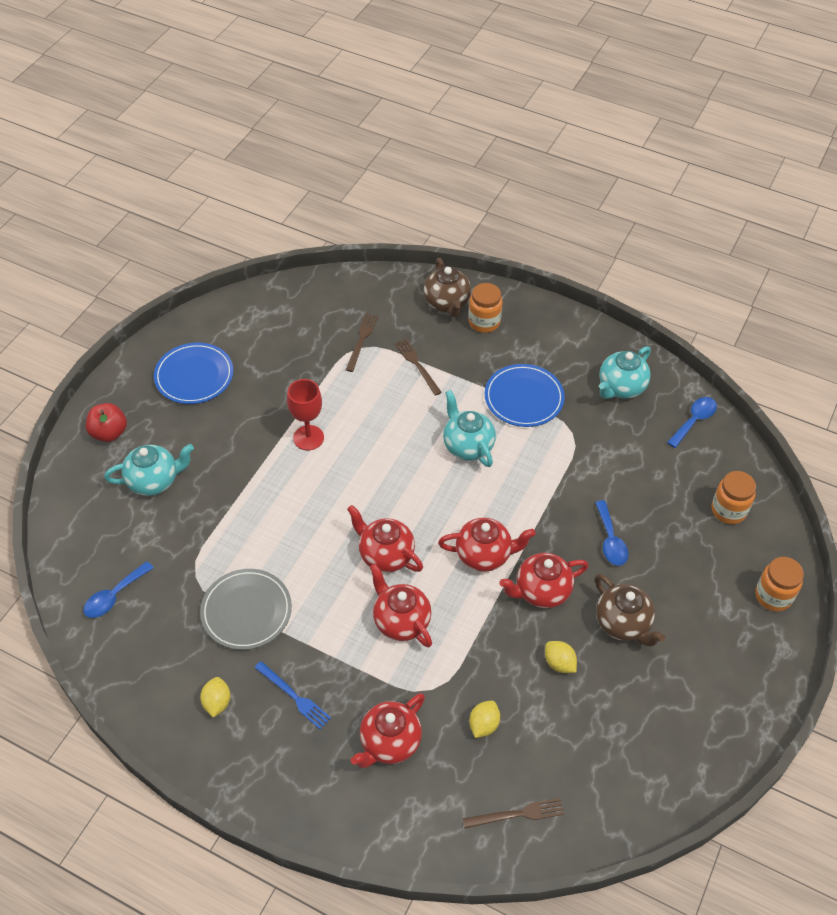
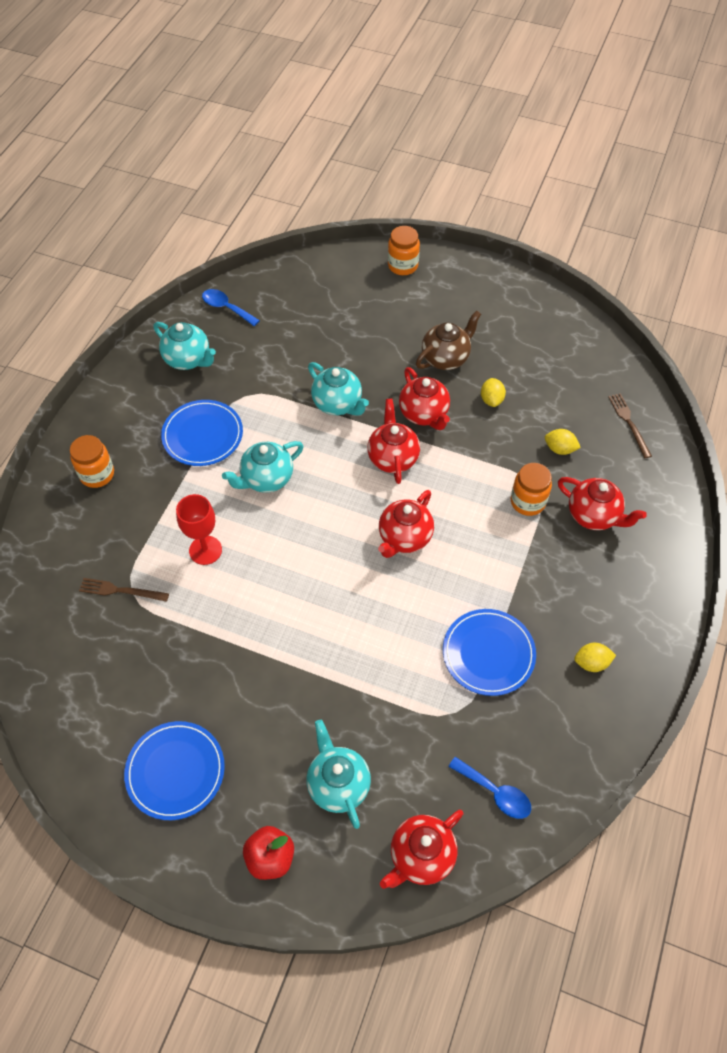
camera: 95 degrees left, 5 degrees up
(246, 611) = (488, 653): grey plate -> blue plate
(294, 696) = (569, 596): blue fork -> none
(308, 438) = (264, 627): red goblet -> red goblet (205, 550)
(401, 621) = (474, 518): red teapot -> red teapot (421, 856)
(417, 365) = (159, 532): brown fork -> none
(447, 303) = (67, 511): brown teapot -> none
(558, 512) = (338, 404): none -> turquoise teapot
(559, 663) = (491, 400): yellow lemon -> yellow lemon turned 45 degrees counterclockwise
(610, 540) = (364, 366): blue spoon -> none
(728, 510) = (323, 288): orange jar -> orange jar (527, 502)

